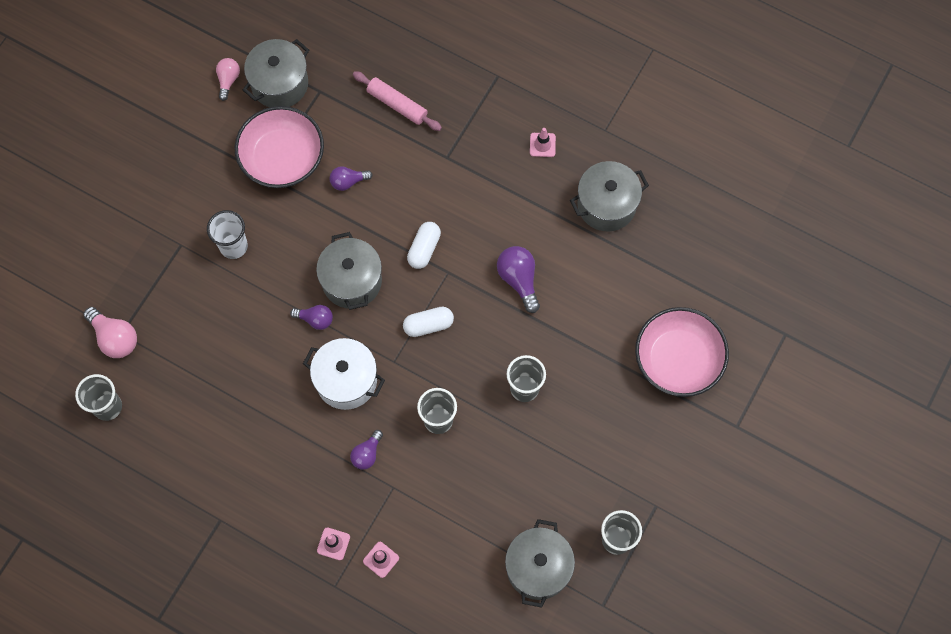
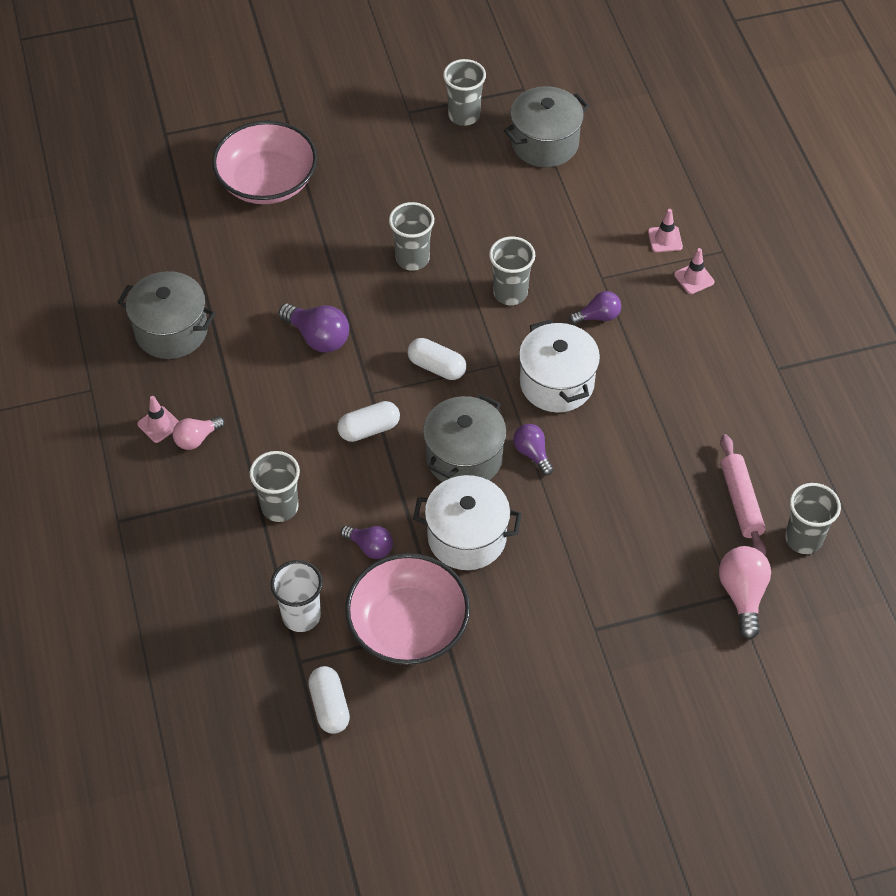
camera: 135 degrees left, 15 degrees down
(228, 80) = (378, 760): pink light bulb -> pink light bulb (196, 439)
(233, 246) = (543, 582): white cup -> white cup (301, 616)
(279, 84) = (329, 706): grey pot -> white capsule
(301, 234) = (467, 537): none -> white pot
(397, 105) = (241, 578): pink rolling pin -> pink rolling pin (741, 501)
(421, 159) = (280, 507): none -> grey cup
(519, 280) = (318, 337): purple light bulb -> purple light bulb turned 75 degrees counterclockwise

